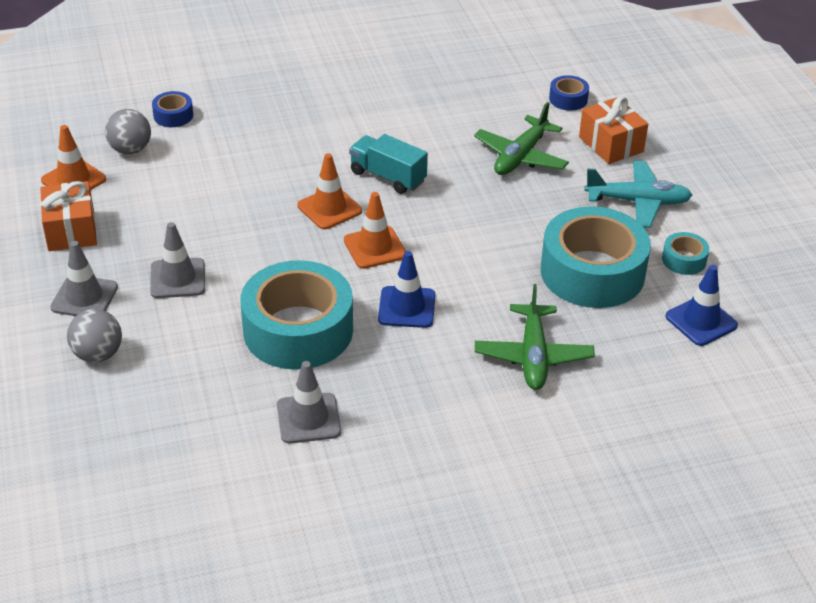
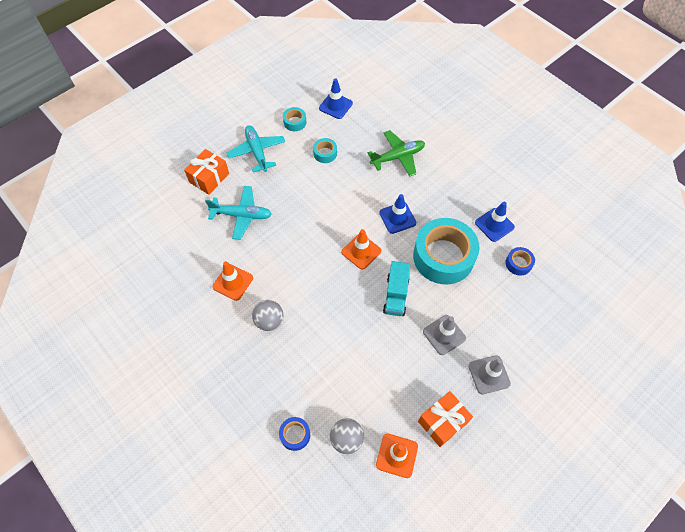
camera: 115 degrees left, 20 degrees up
(98, 354) = (521, 339): grey ball -> grey ball (269, 321)
(308, 418) = (494, 225): grey traffic cone -> blue traffic cone
(329, 208) = (341, 289): orange traffic cone -> orange traffic cone (233, 282)
(388, 177) = (295, 272): turquoise truck -> turquoise truck (396, 295)
(520, 156) = (242, 215): green plane -> turquoise plane
(568, 99) = (170, 212): blue tape -> blue tape (518, 263)
(592, 272) = (325, 153): turquoise tape -> turquoise tape, size x0.43

